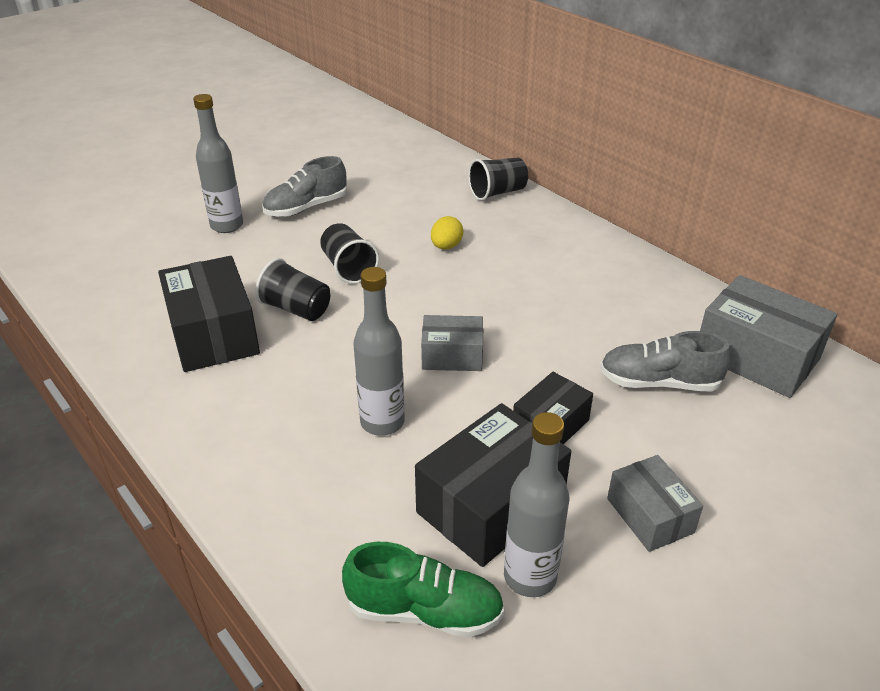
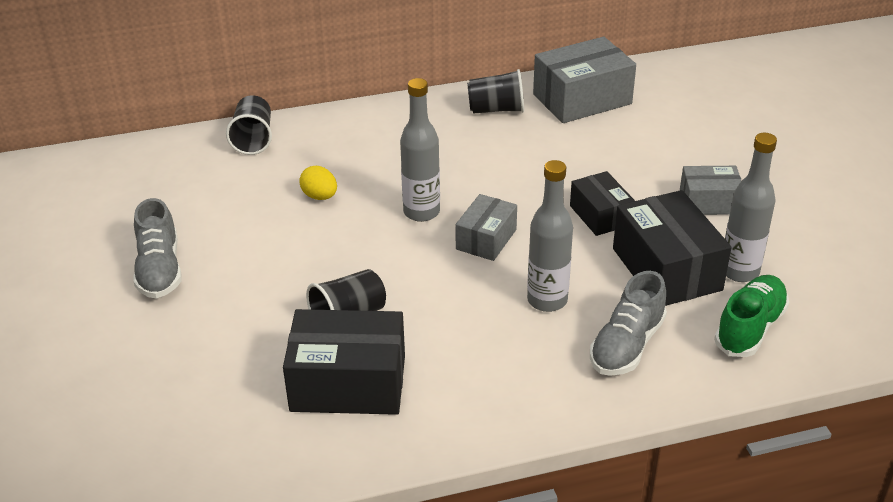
camera: 65 degrees left, 0 degrees up
(227, 226) = (141, 338): grey bottle -> grey bottle (421, 212)
(348, 268) = (305, 266): black cup -> black cup (496, 109)
(658, 382) = (583, 150): grey shoe -> grey shoe (626, 346)

